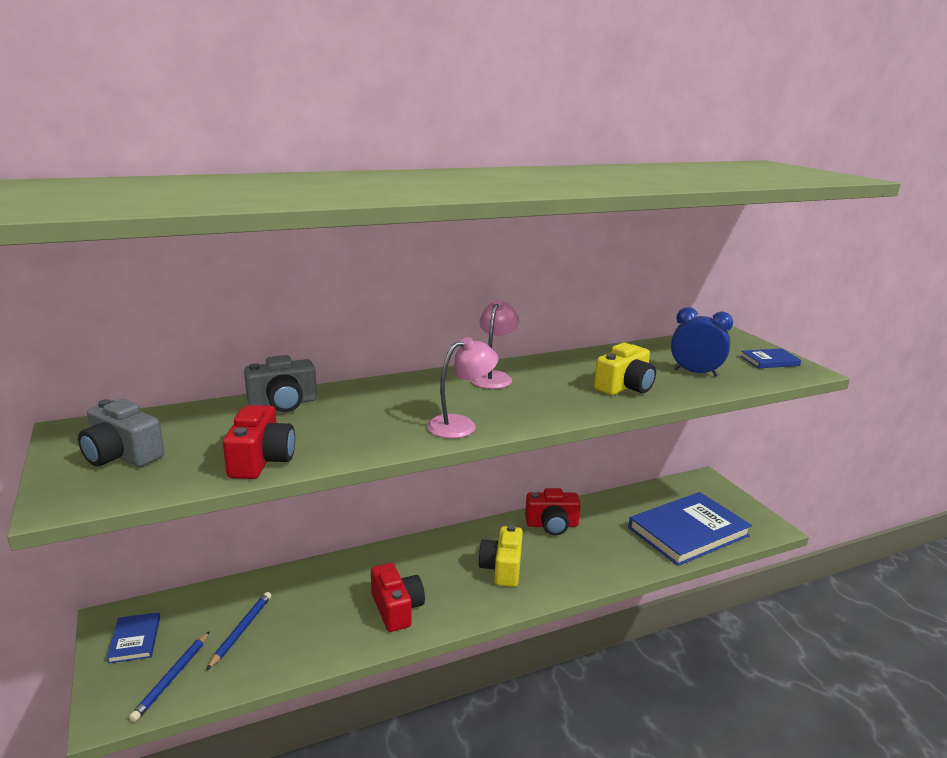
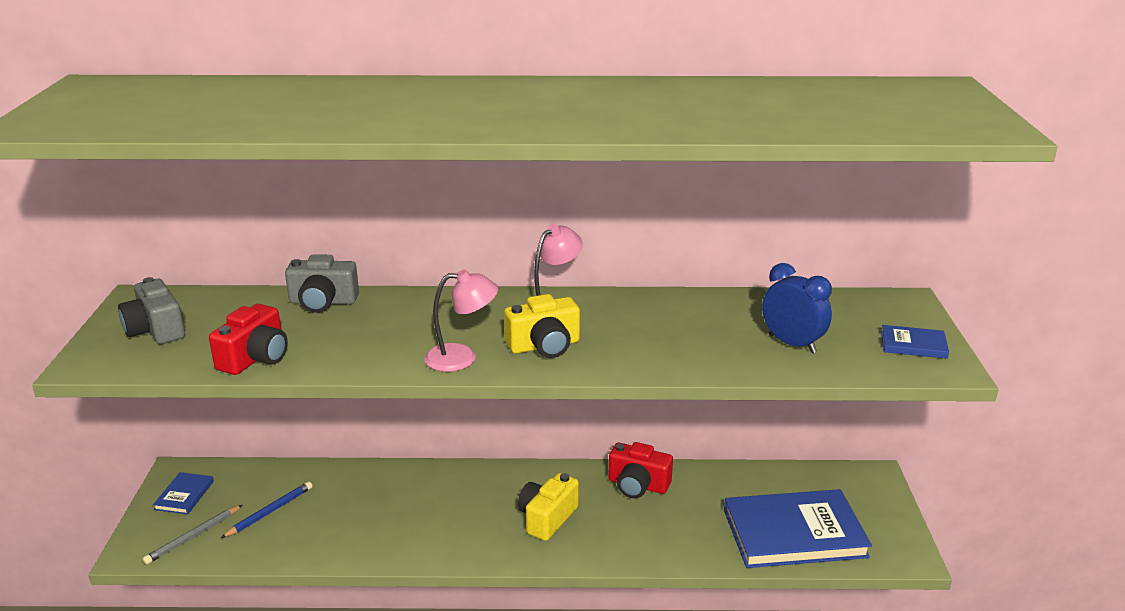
camera: 25 degrees right, 5 degrees up
(171, 678) = (193, 537): blue pencil -> grey pencil
(396, 609) = (415, 530): red camera -> none
(625, 387) = (684, 347): yellow camera -> yellow camera (544, 346)

